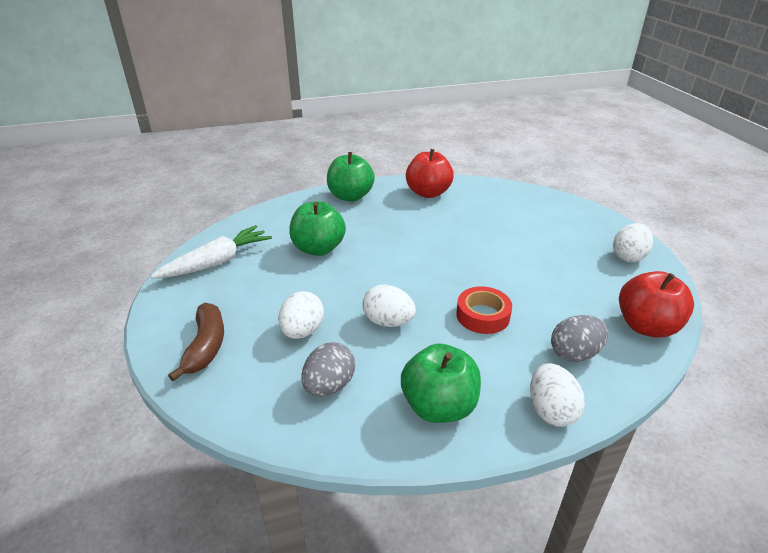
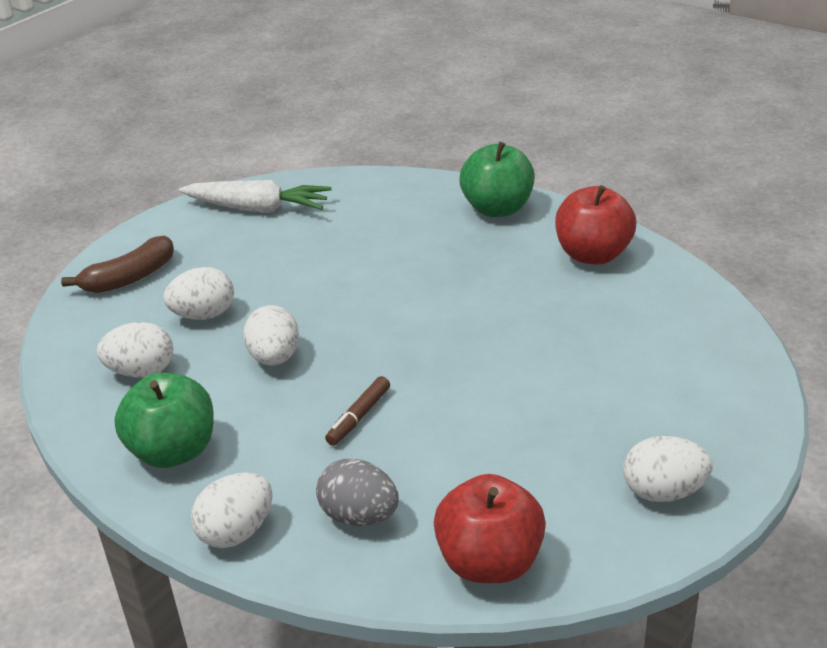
camera: 55 degrees right, 0 degrees up
(318, 249) = (355, 248): green apple -> none
(329, 386) = (141, 371): grey egg -> white egg
(483, 315) = (359, 417): red tape -> brown marker

